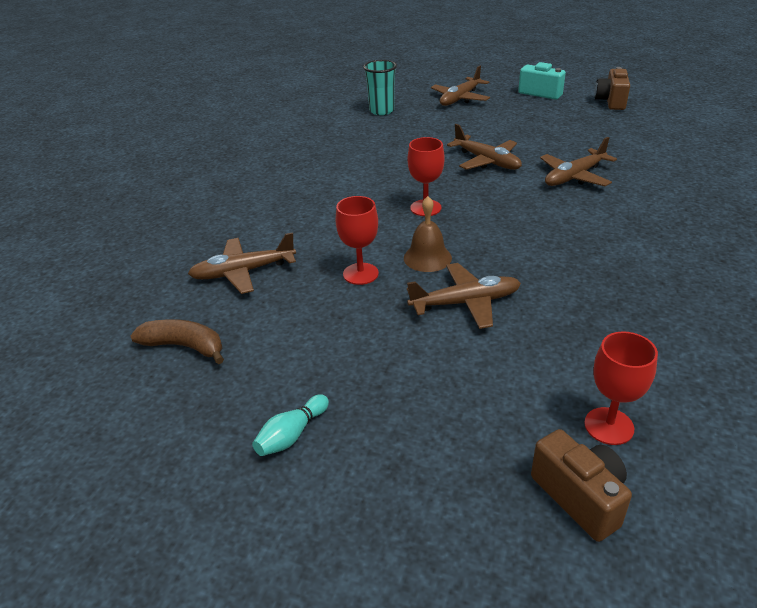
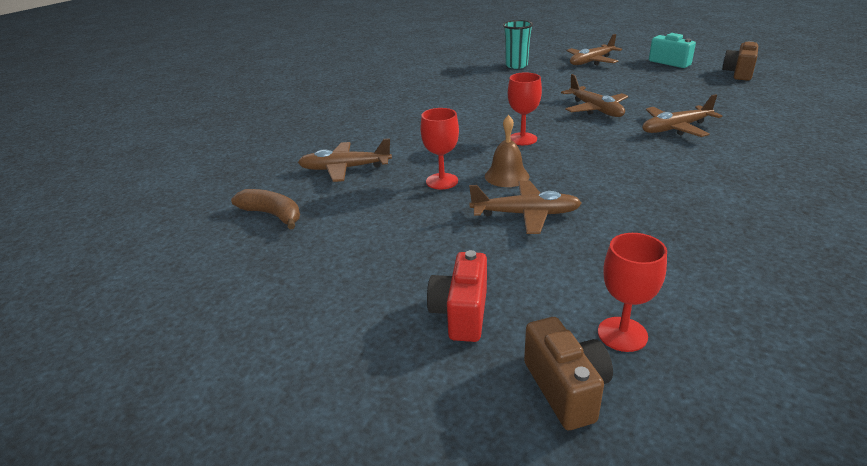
camera: 15 degrees right, 5 degrees down
(292, 435) = (326, 292): turquoise bowling pin -> none
(447, 433) = (461, 313): none -> red camera

